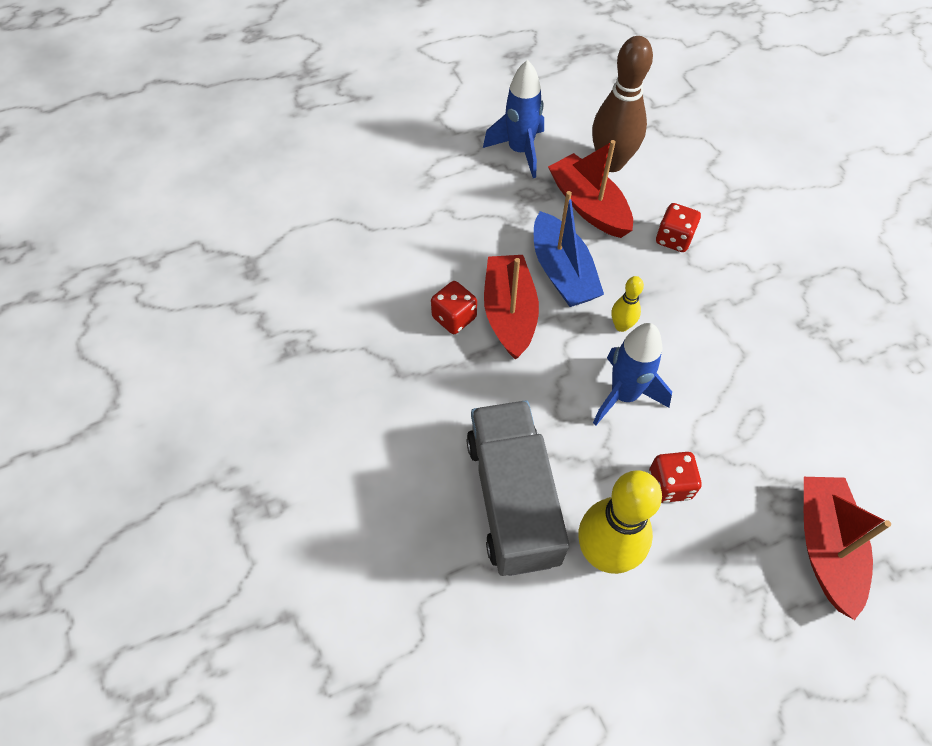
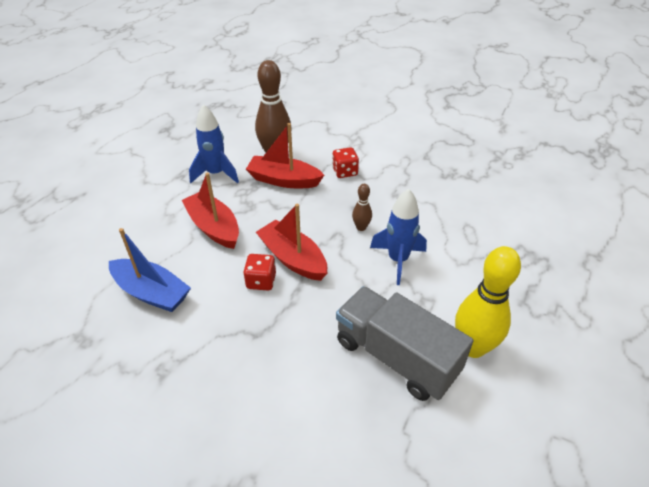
camera: 40 degrees left, 15 degrees down
(562, 272) = (302, 220): blue boat -> blue boat (151, 293)
(621, 326) = (361, 227): yellow bowling pin -> brown bowling pin
(669, 485) = (466, 288): red dice -> none
(825, 547) = (561, 266): red boat -> red boat (214, 227)

